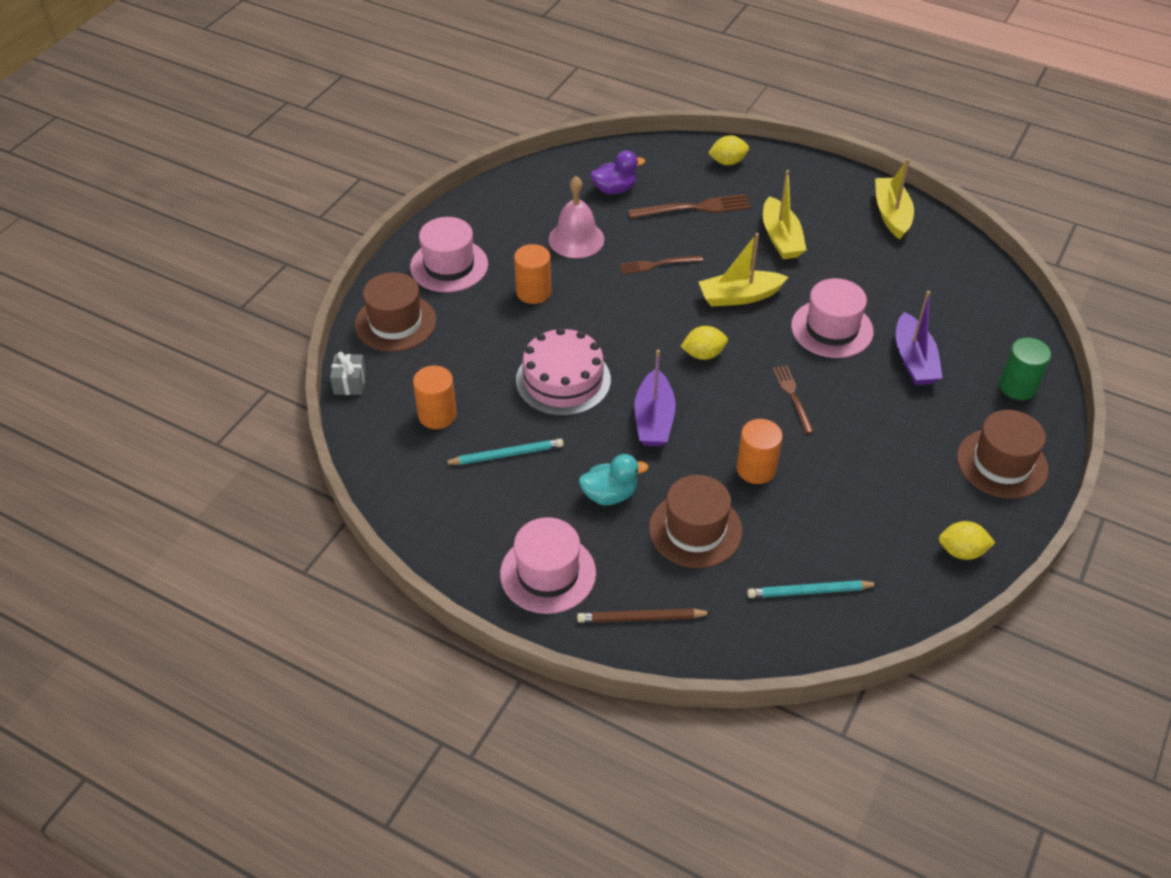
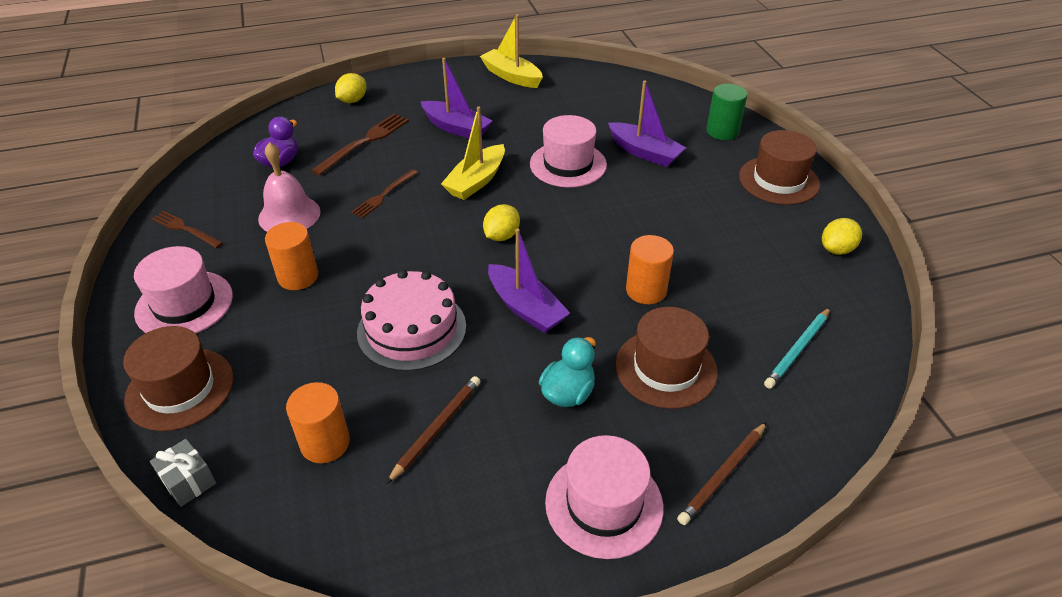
camera: 45 degrees left, 5 degrees down
(506, 455) = (436, 429): turquoise pencil -> brown pencil
(781, 238) = (456, 128): yellow boat -> purple boat
(793, 396) = (602, 224): brown fork -> brown fork (185, 229)

